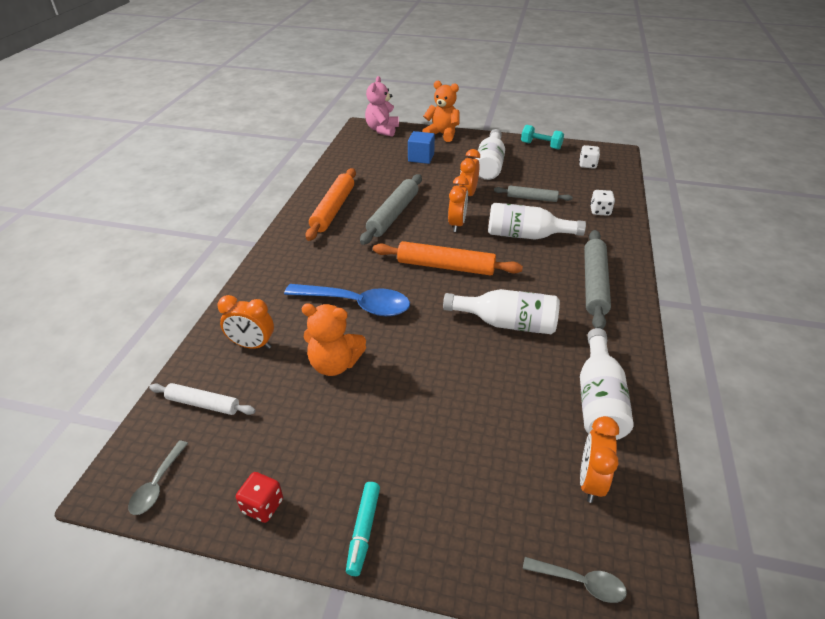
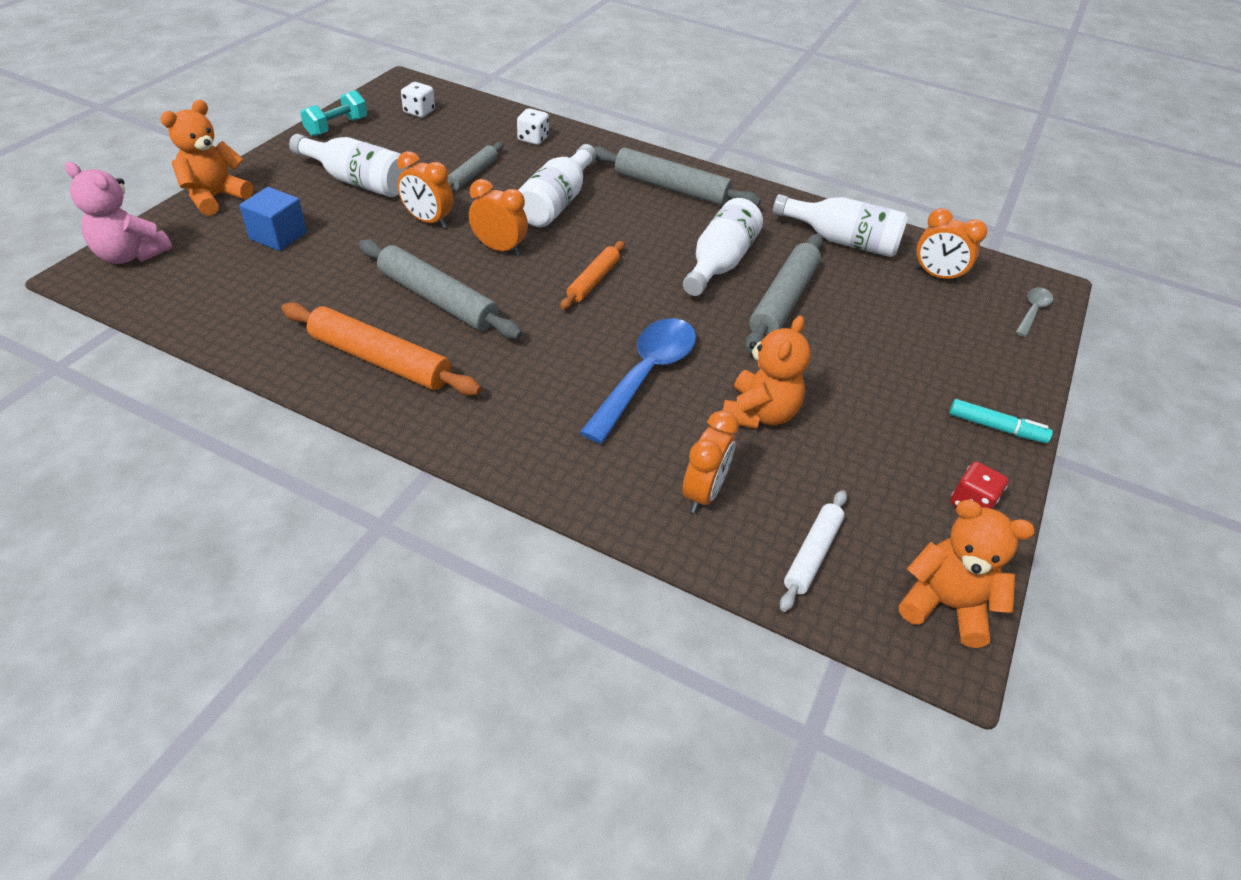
camera: 80 degrees left, 5 degrees up
(157, 484) = (945, 605): grey spoon -> orange teddy bear
(445, 266) = (593, 281): orange rolling pin -> orange rolling pin, size x0.60
(478, 366) = (783, 301): none -> grey rolling pin

